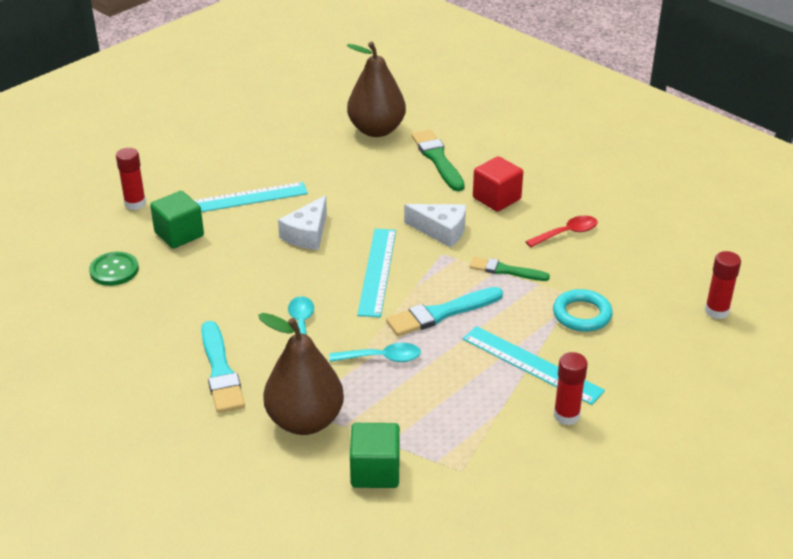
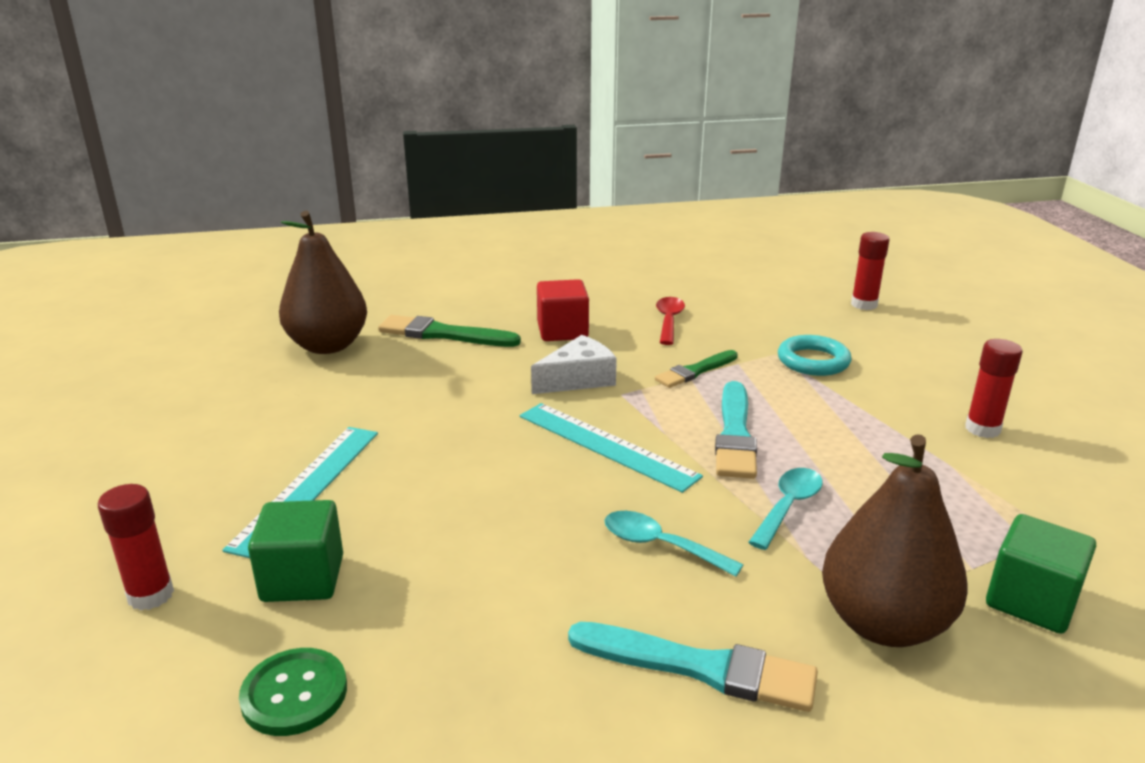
camera: 55 degrees left, 10 degrees down
(307, 234) = (463, 466): white cheese -> none
(532, 364) = (878, 416): turquoise ruler -> none

